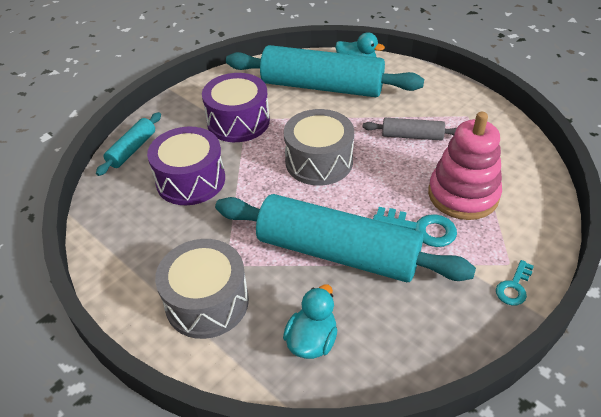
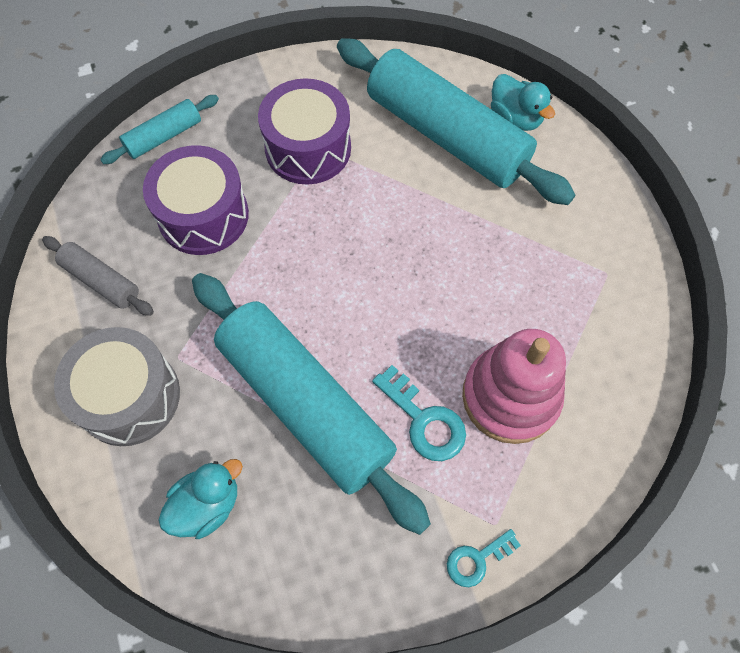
camera: 25 degrees right, 20 degrees up
(319, 161) = (367, 258): grey drum -> none
(412, 136) = (509, 272): grey rolling pin -> grey rolling pin (101, 281)

